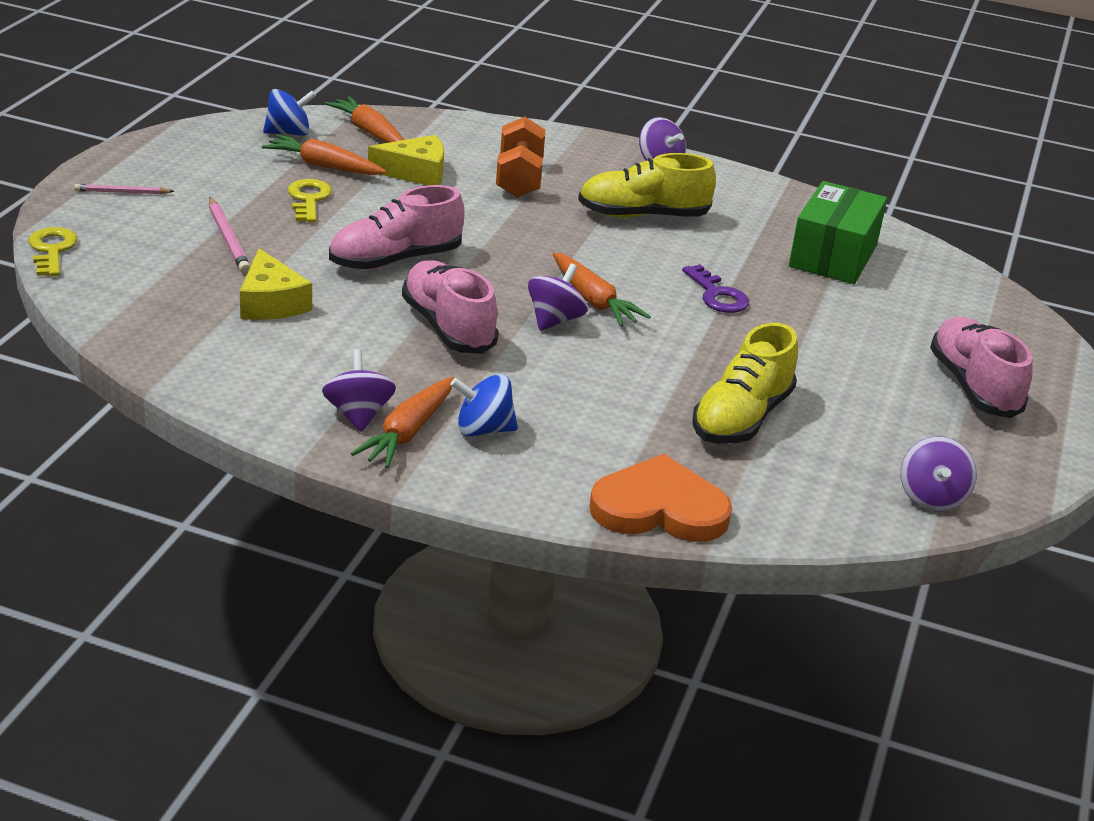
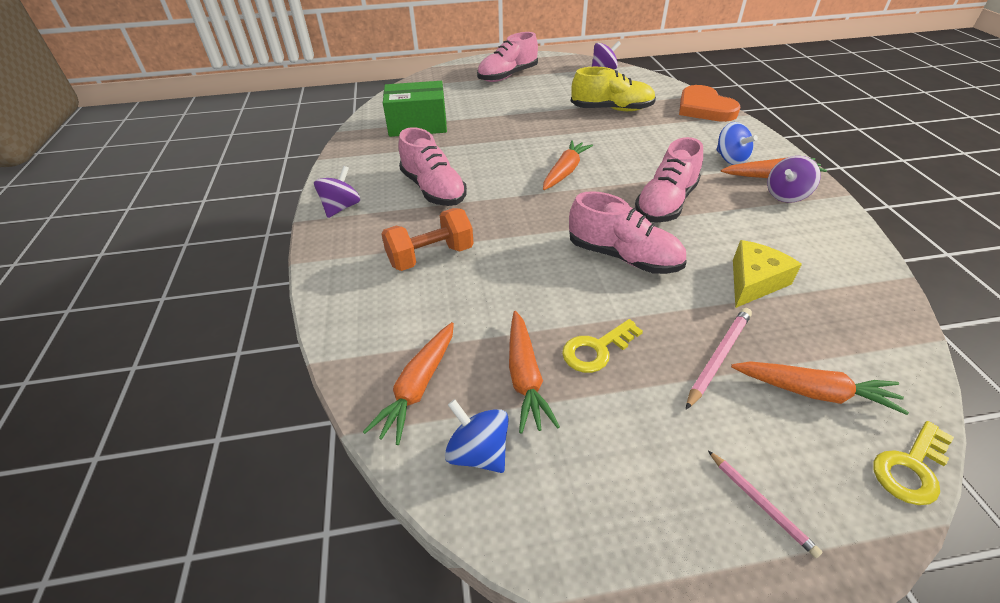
camera: 115 degrees left, 10 degrees up
(145, 255) = (814, 392): none -> orange carrot
(416, 173) = (476, 313): yellow cheese -> none
(555, 320) = (604, 175): purple spinning top -> none
(643, 215) = (433, 189): yellow shoe -> pink shoe
(717, 295) = (506, 141): purple key -> none

